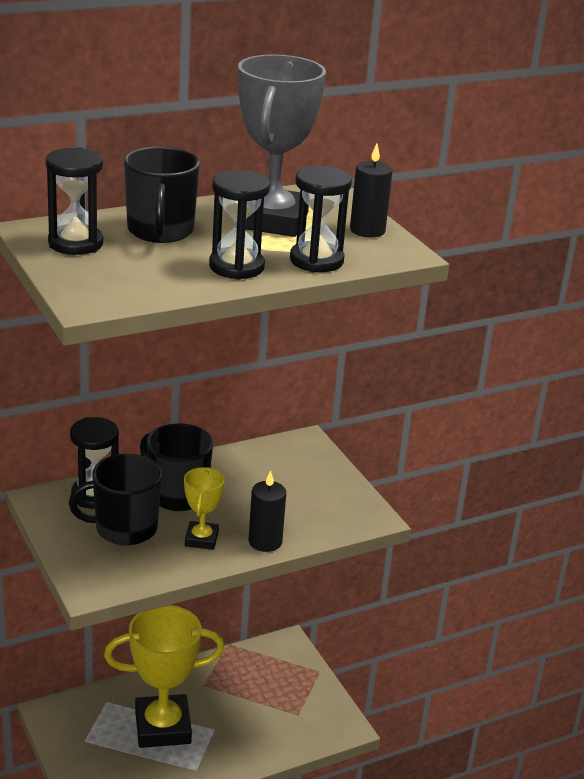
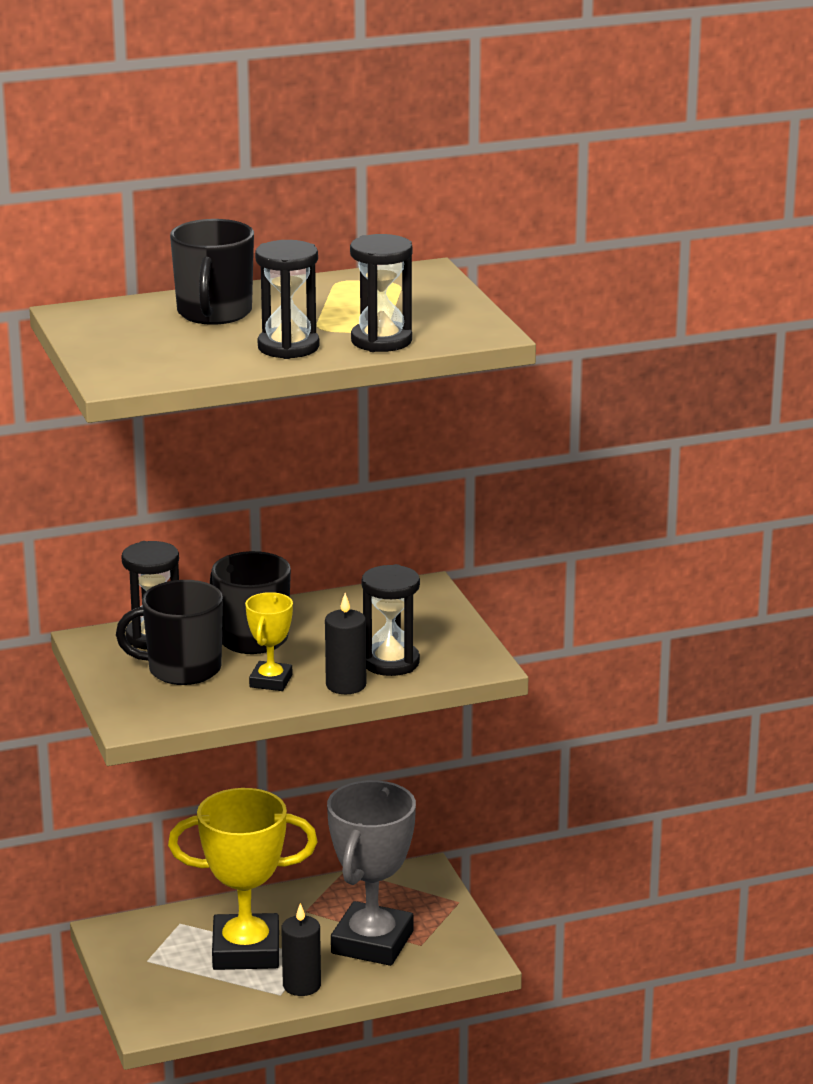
camera: 10 degrees right, 5 degrees down
(75, 243) = (117, 325): black hourglass -> black hourglass (390, 662)
(271, 220) = (345, 301): grey trophy -> grey trophy (372, 942)
(367, 230) = (454, 310): black candle -> black candle (302, 985)

